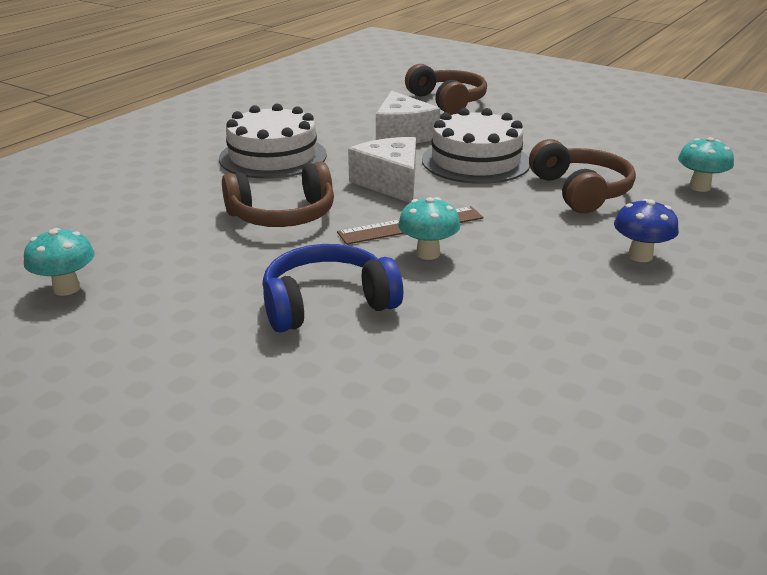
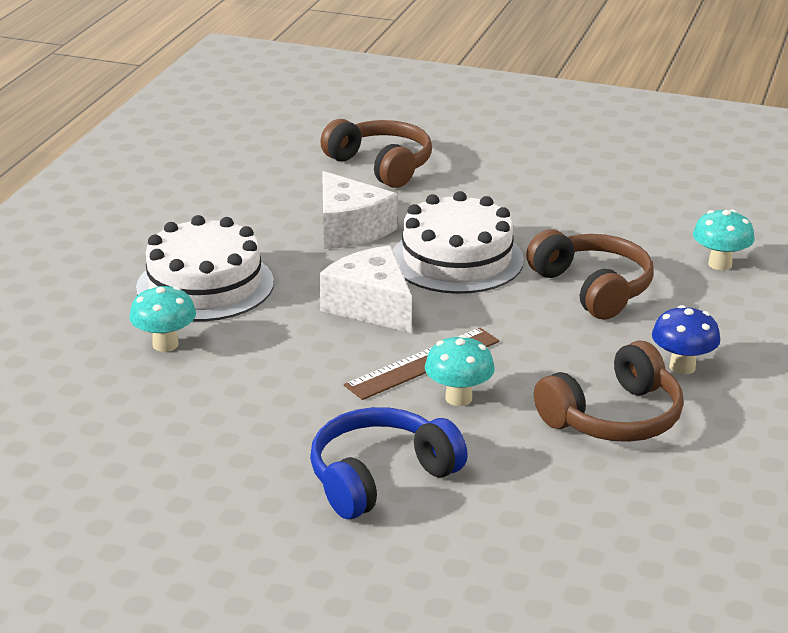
camera: 15 degrees left, 0 degrees up
(67, 288) = (76, 506): turquoise mushroom -> turquoise mushroom (165, 344)
(283, 215) = (267, 371): brown headphones -> brown headphones (614, 417)

